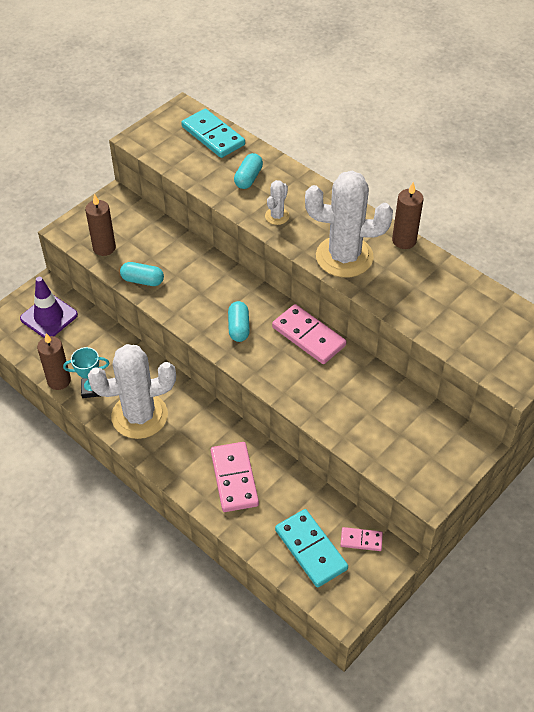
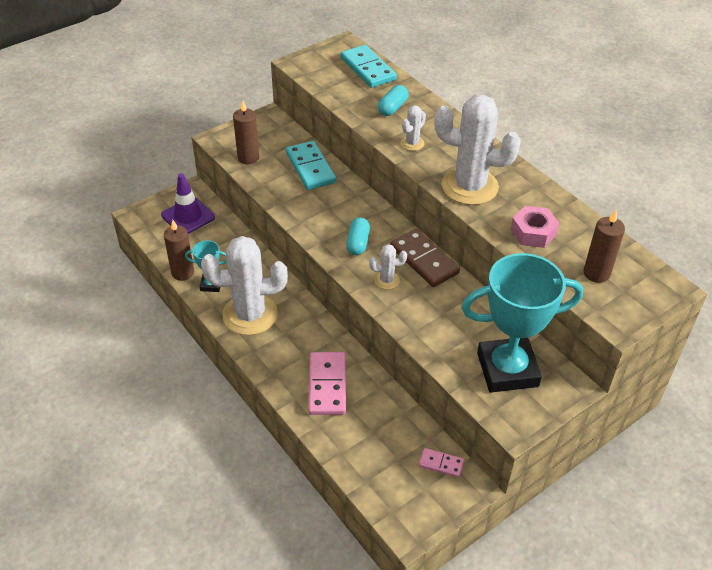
camera: 10 degrees right, 5 degrees down
(142, 280) = (277, 190): turquoise capsule -> none
(276, 364) = (387, 280): none -> white cactus
(308, 336) = (424, 260): pink domino -> brown domino
(311, 549) = (388, 464): turquoise domino -> turquoise domino (310, 168)
(404, 240) = (532, 180): brown candle -> brown candle (596, 273)
(412, 439) = (507, 369): none -> turquoise trophy
(415, 298) = (533, 232): none -> pink nut

